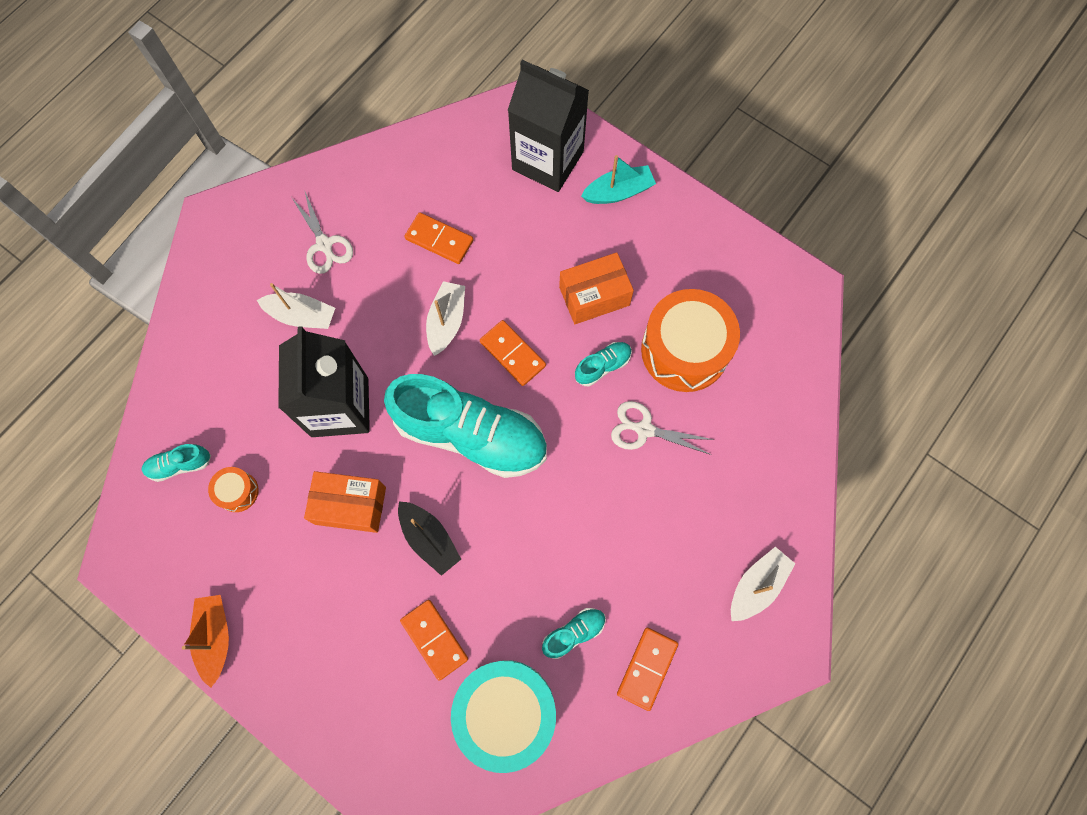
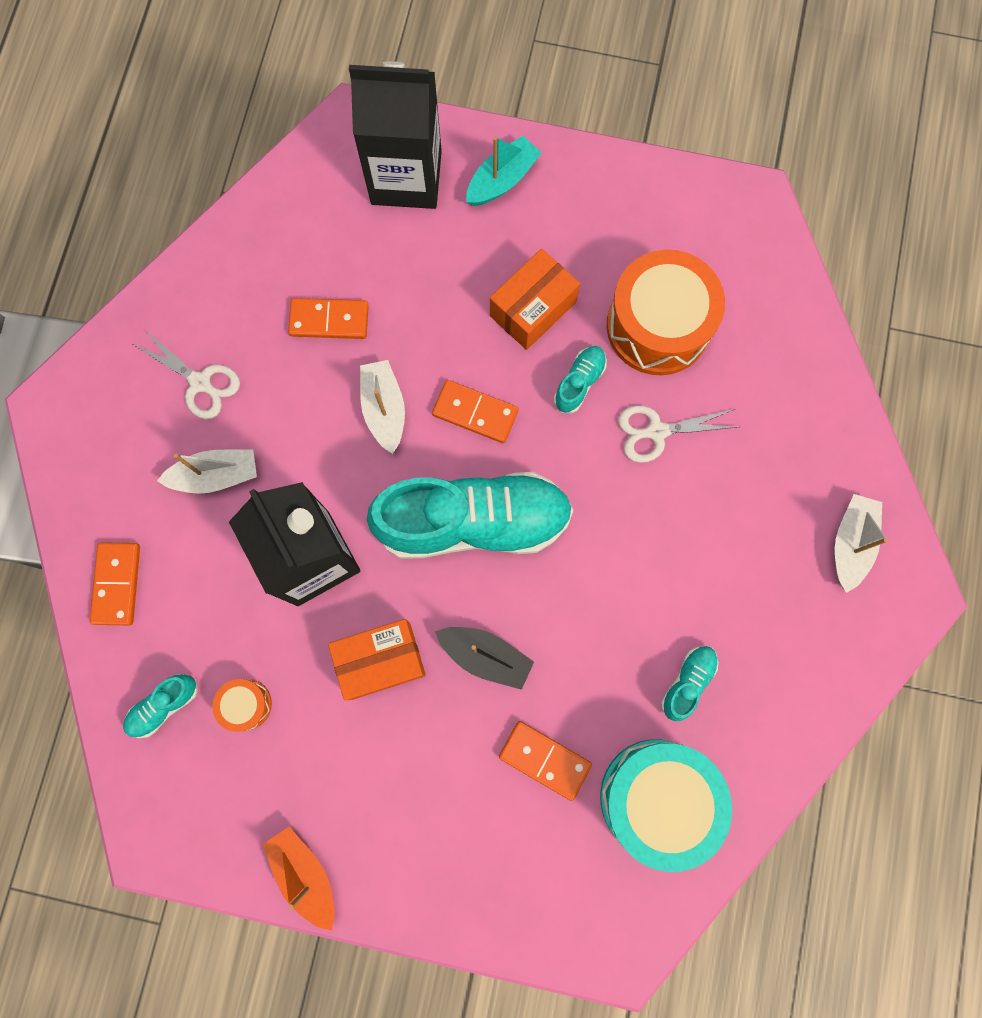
camera: 25 degrees left, 5 degrees up
(647, 668) = (780, 682): orange domino -> orange domino (117, 584)

